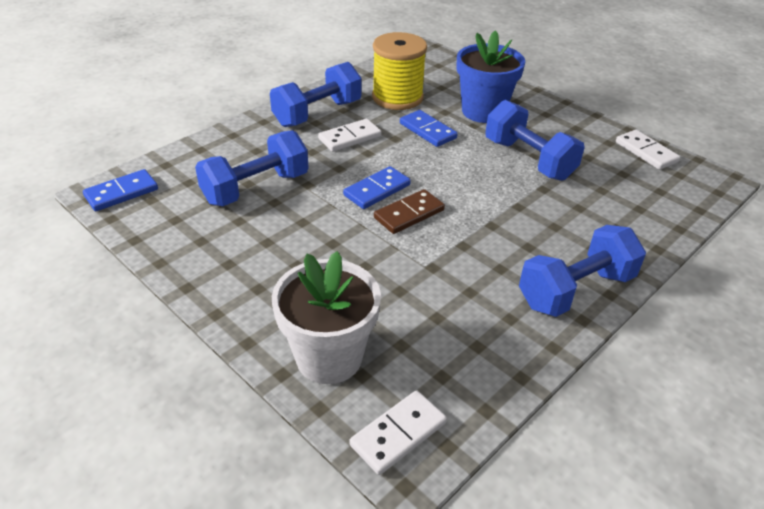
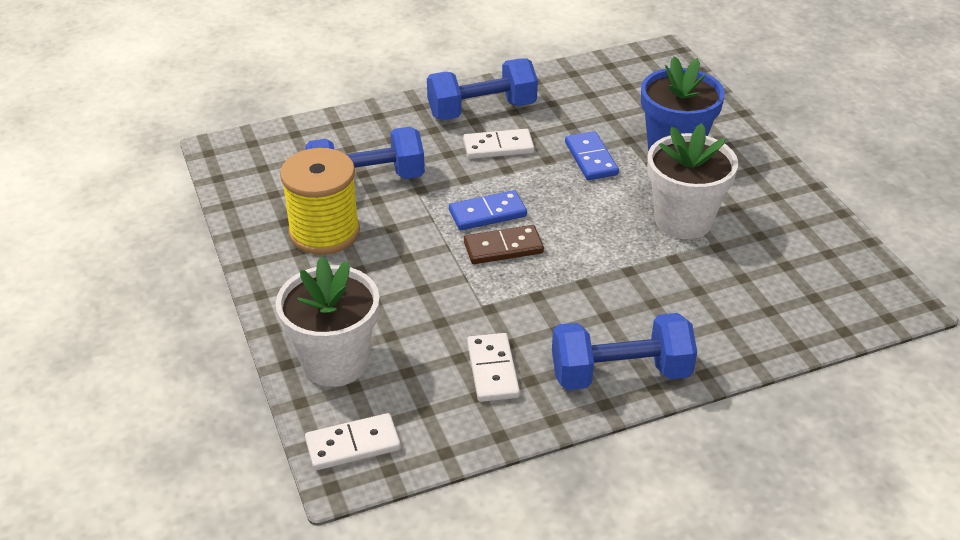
camera: 25 degrees right, 0 degrees up
(121, 193) = (239, 154): blue domino -> none
(397, 97) = (585, 110): yellow spool -> yellow spool (324, 232)
(528, 159) = (683, 220): blue dumbbell -> white flower pot
(646, 152) = (838, 247): white domino -> white domino (493, 370)

